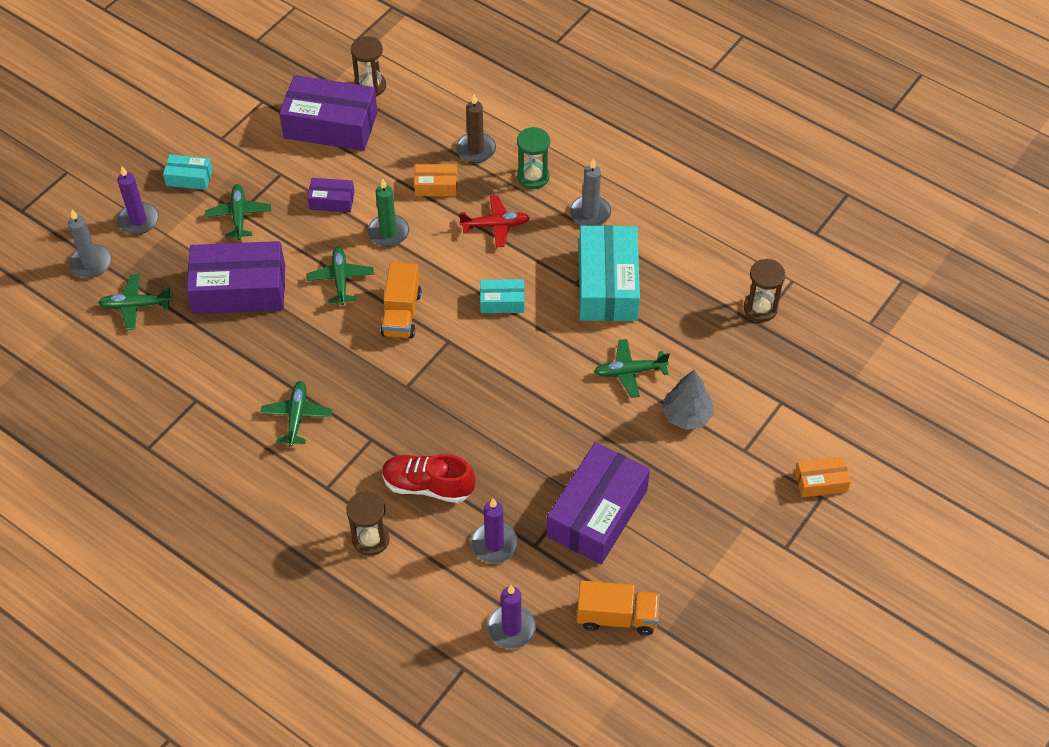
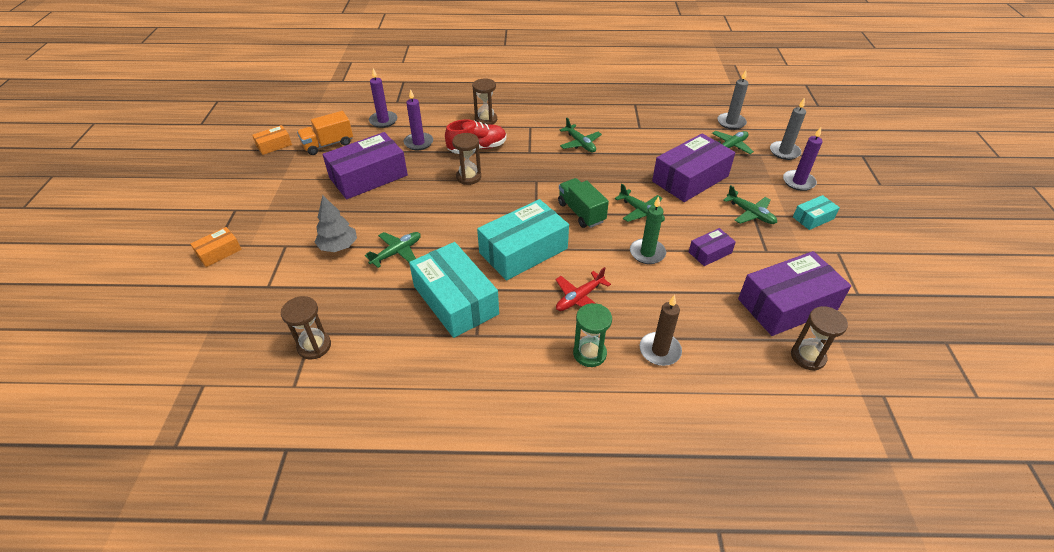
camera: 145 degrees right, 10 degrees down
(401, 313) = (581, 212): orange truck -> green truck
(436, 186) = (654, 303): orange box -> orange box (274, 145)
(478, 439) = (468, 177): none -> brown hourglass
(502, 301) = (523, 251): turquoise box -> turquoise box, size x2.06
(590, 213) = (514, 349): grey candle -> grey candle (731, 122)
(597, 513) = (368, 177): purple box -> purple box turned 60 degrees clockwise

